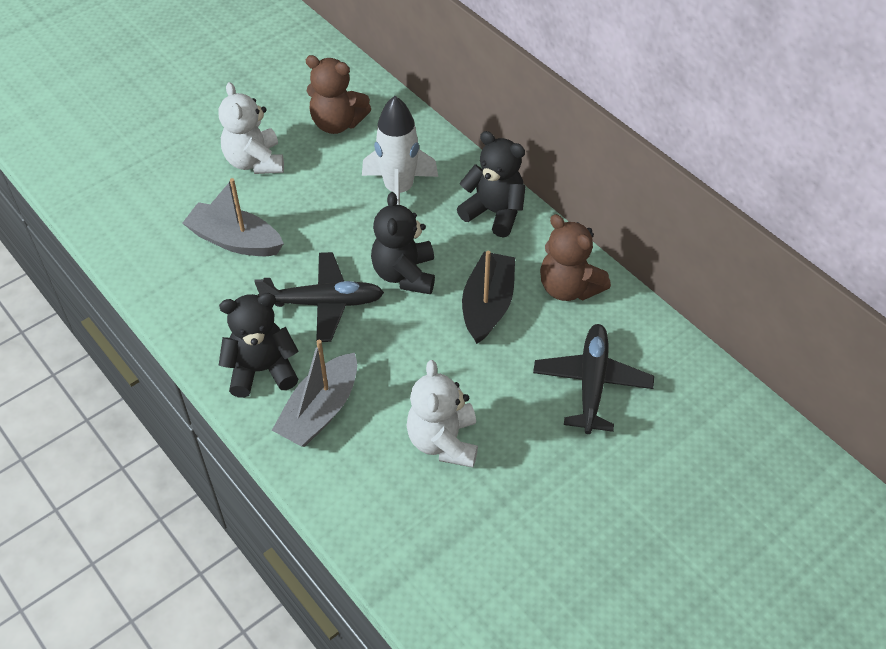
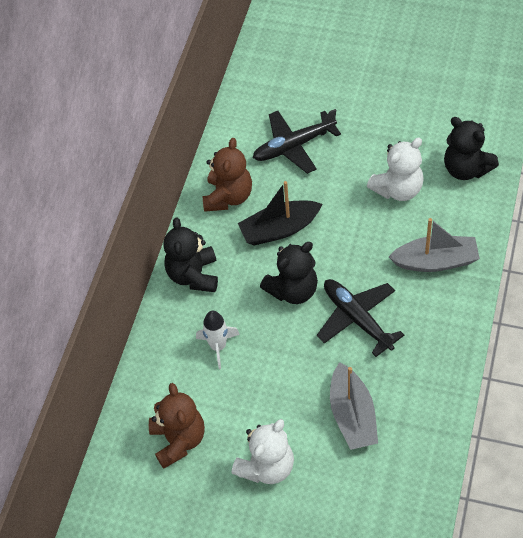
camera: 120 degrees left, 5 degrees up
(262, 370) = (437, 313): black teddy bear -> black teddy bear (466, 169)
(399, 190) = (218, 346): white rocket -> white rocket, size x0.64

